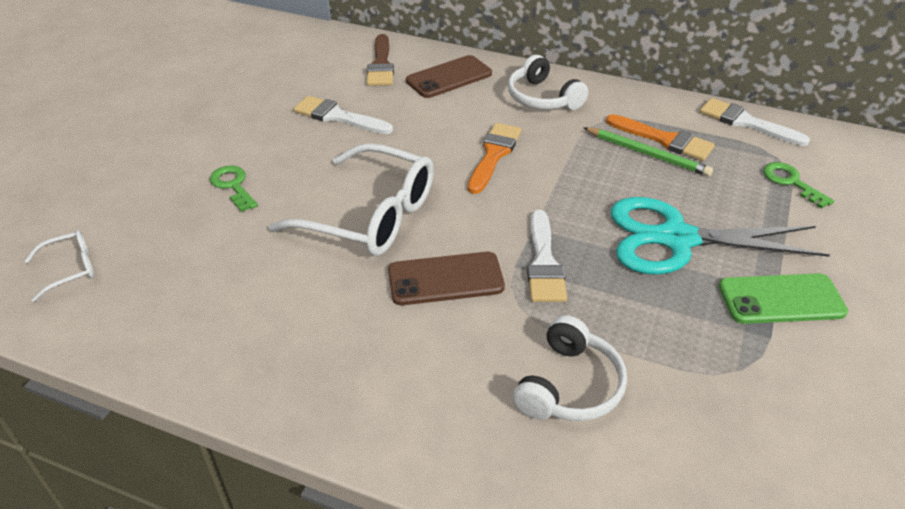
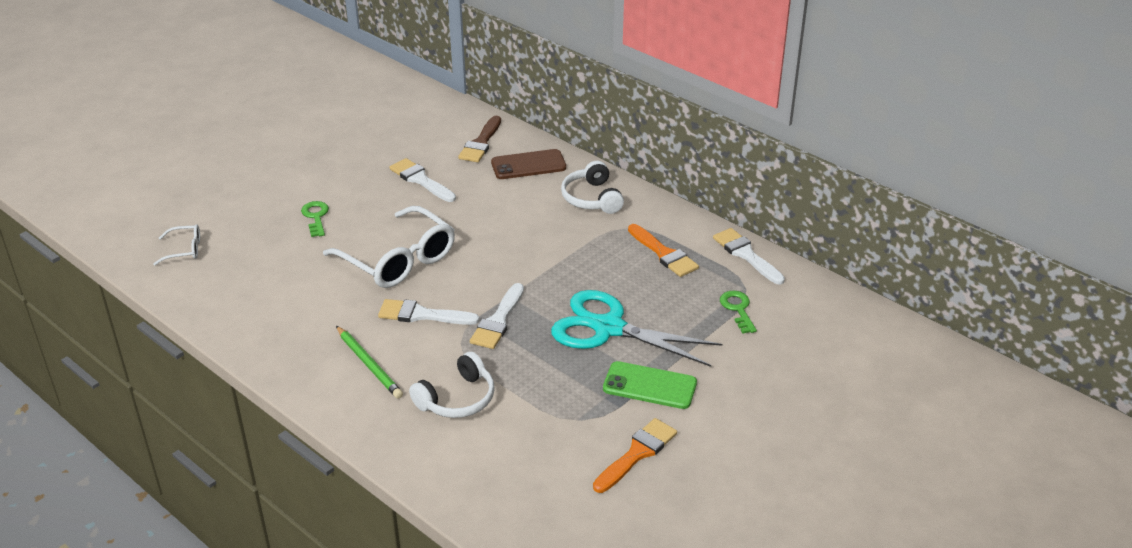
camera: 20 degrees right, 5 degrees down
(445, 279) = (422, 315): brown phone -> white brush
(494, 155) = (519, 236): orange brush -> orange brush (637, 453)
(647, 154) = (640, 261): green pencil -> green pencil (369, 364)

